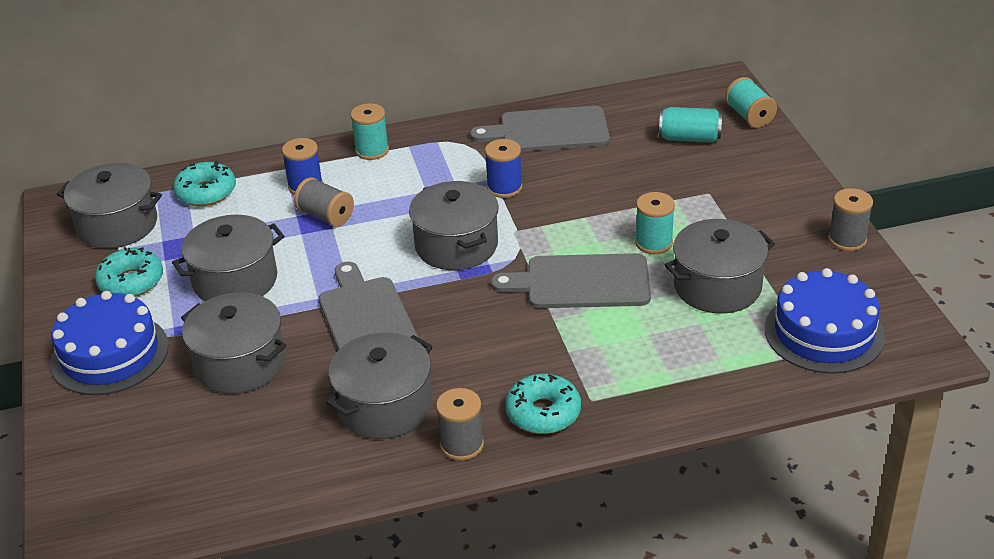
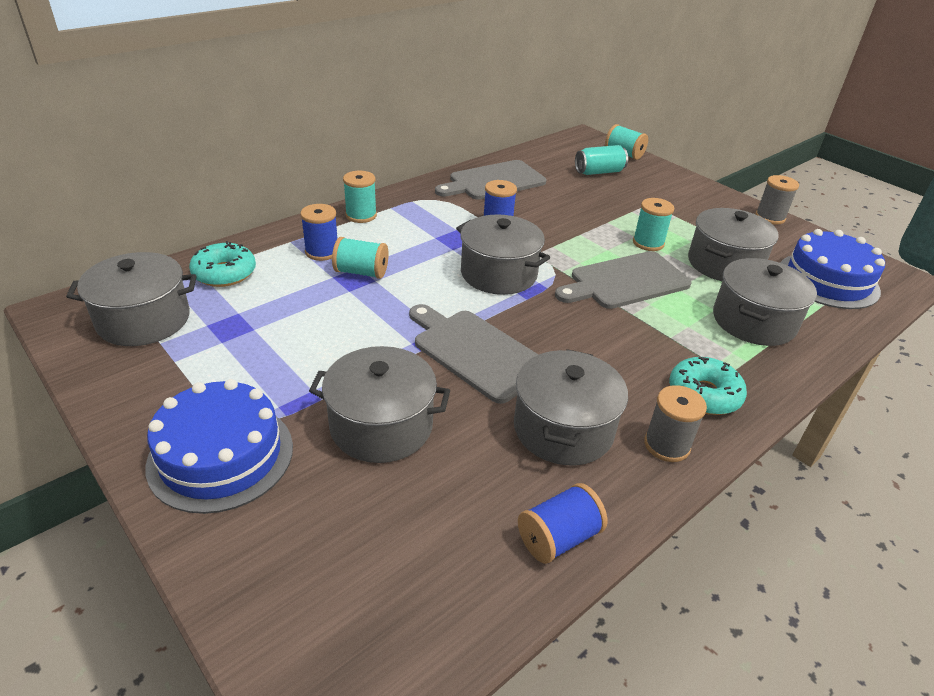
camera: 30 degrees left, 0 degrees up
(131, 282) = (197, 372): turquoise donut -> none
(235, 280) = (314, 345): grey pot -> grey pot (753, 321)
(306, 485) = (558, 538): none -> blue spool
(326, 216) = (361, 272): grey spool -> turquoise spool

